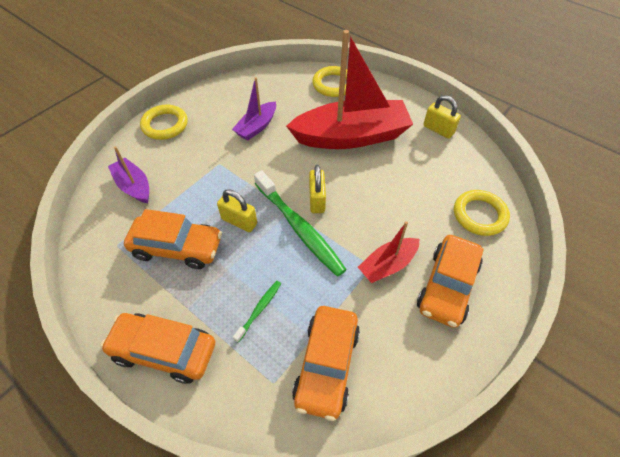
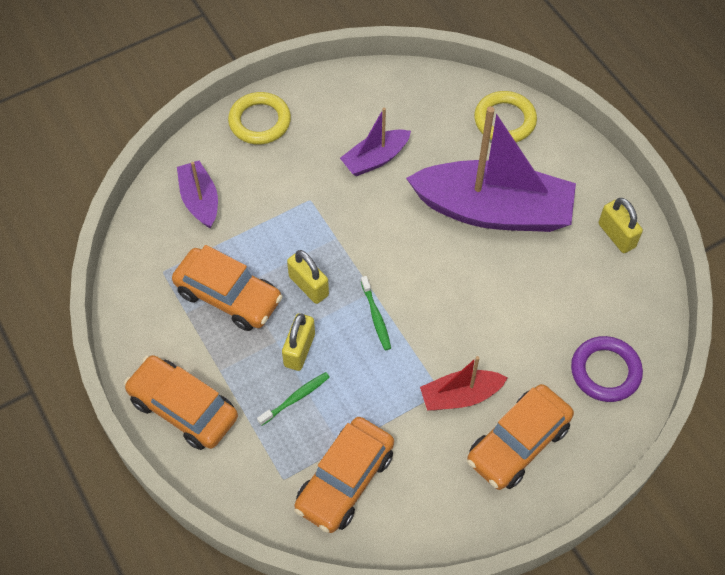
camera: 20 degrees right, 5 degrees up
(299, 228) = (376, 317): green toothbrush -> green toothbrush, size x0.47
(317, 200) = (411, 287): yellow padlock -> yellow padlock (299, 350)
(351, 136) = (493, 210): red boat -> purple boat
(479, 215) = (605, 371): yellow ring -> purple ring

